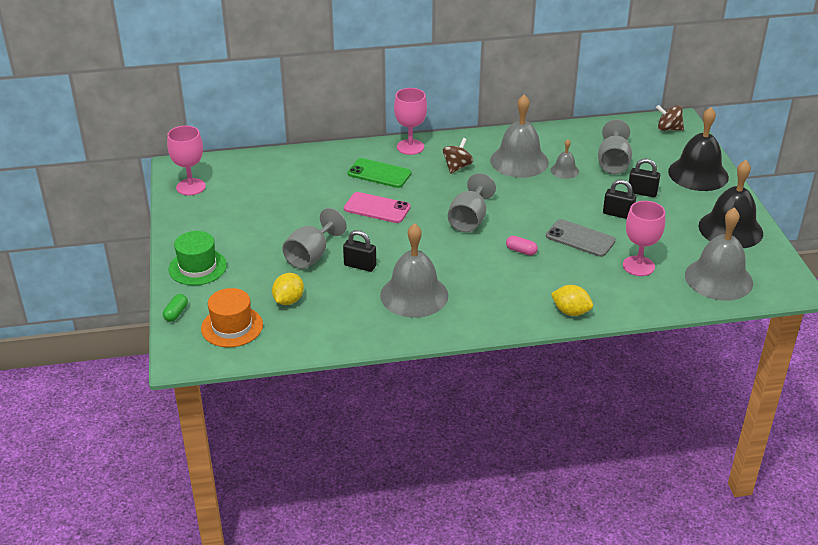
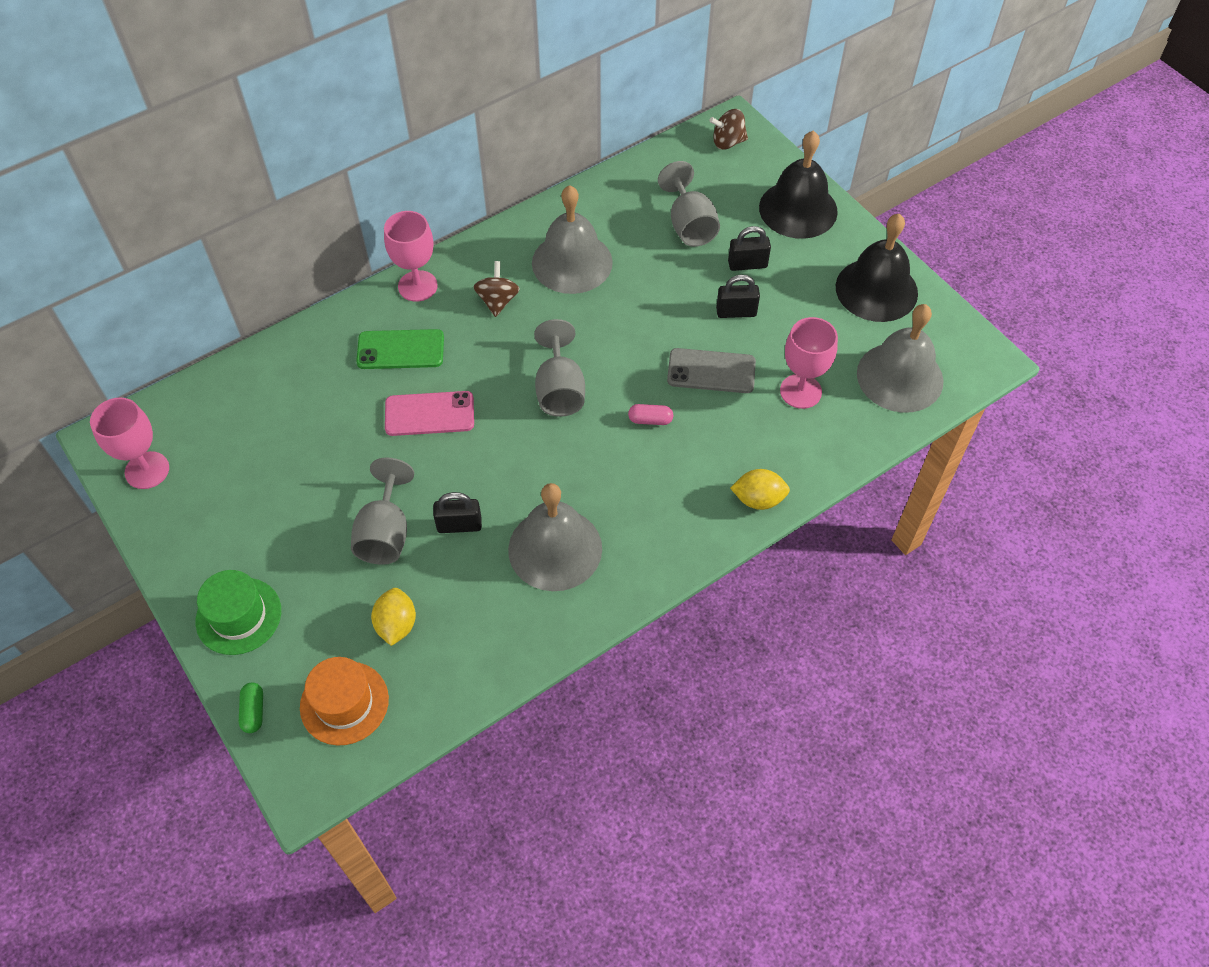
camera: 25 degrees left, 20 degrees up
(564, 170) = (636, 259): grey bell -> none

